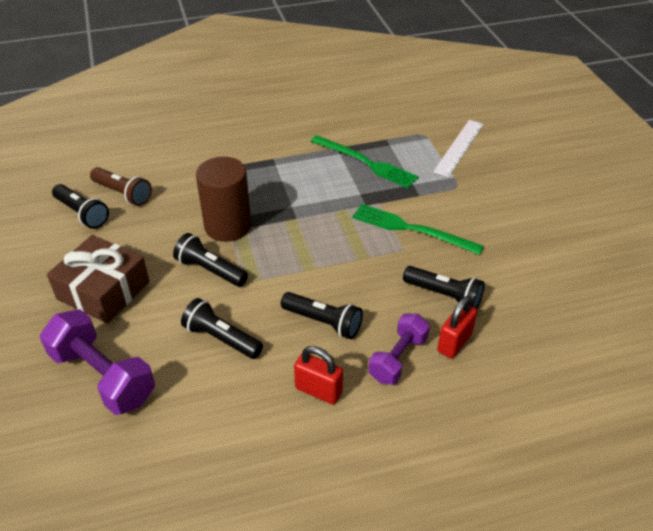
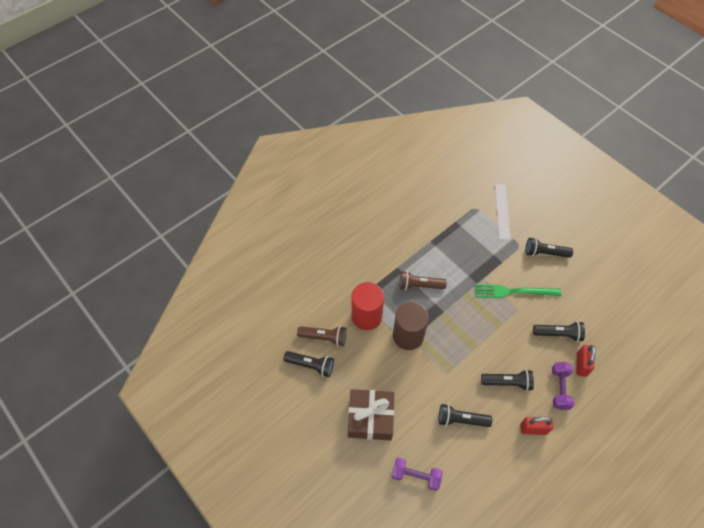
camera: 25 degrees left, 15 degrees up
(103, 376) = (416, 476): purple dumbbell -> purple dumbbell, size x0.64
(192, 191) = (366, 316): none -> red cylinder
(210, 270) = (421, 374): black flashlight -> black flashlight (545, 253)
(286, 184) = (419, 285): none -> brown flashlight
(366, 162) = (456, 247): green fork -> none

